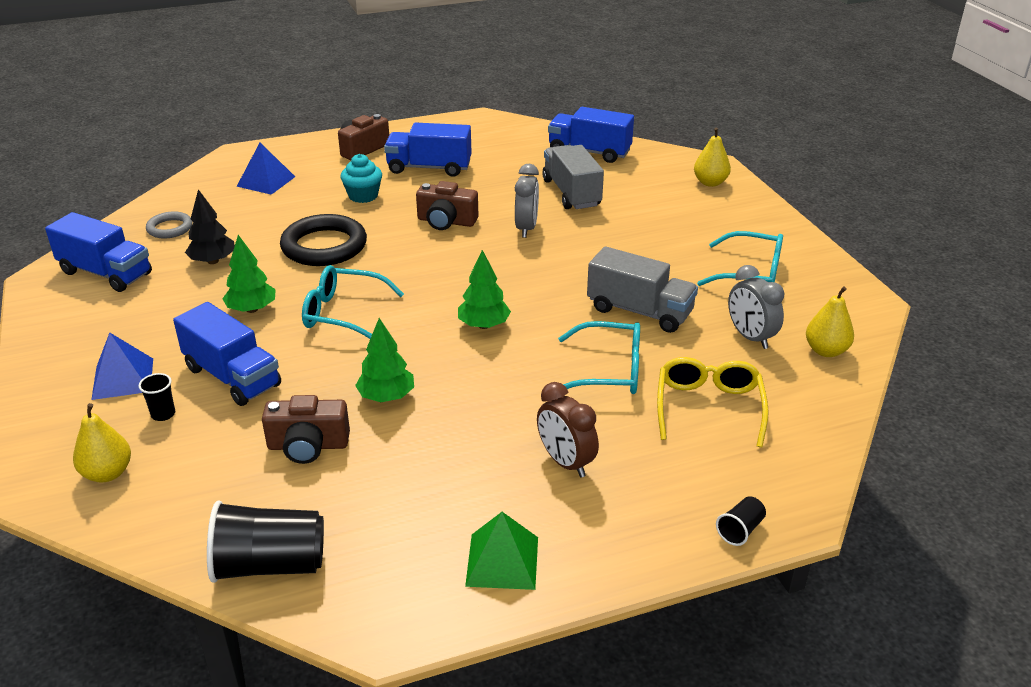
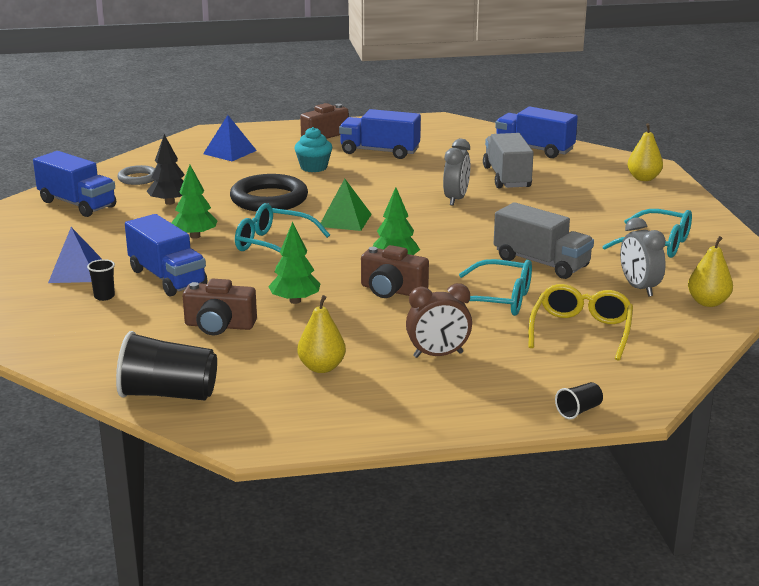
camera: 10 degrees right, 10 degrees down
(107, 473) = (51, 328): yellow pear -> yellow pear (322, 367)
(446, 221) = (383, 190): brown camera -> brown camera (392, 290)
(502, 561) = (362, 410): green pyramid -> green pyramid (345, 220)
(565, 462) = (438, 355): brown clock -> brown clock turned 75 degrees counterclockwise

